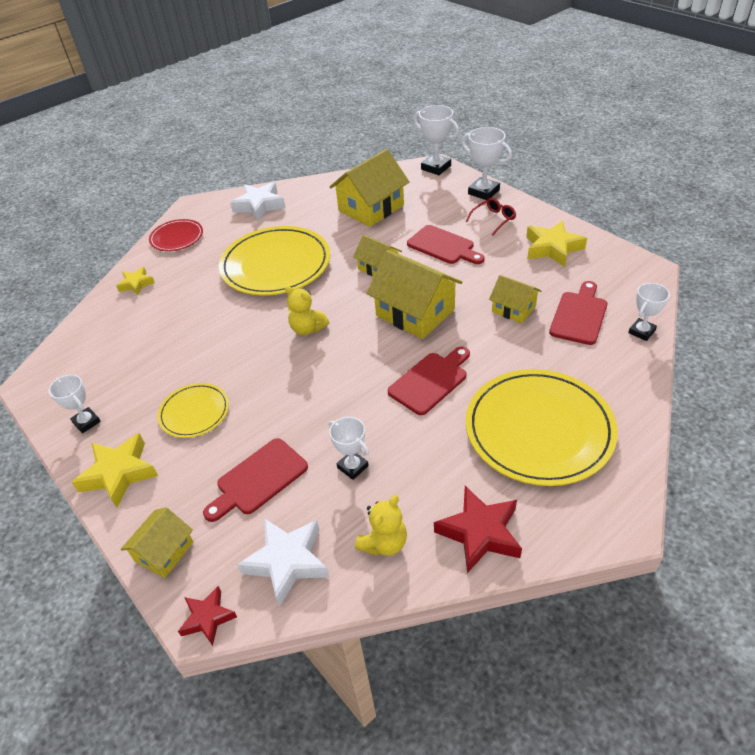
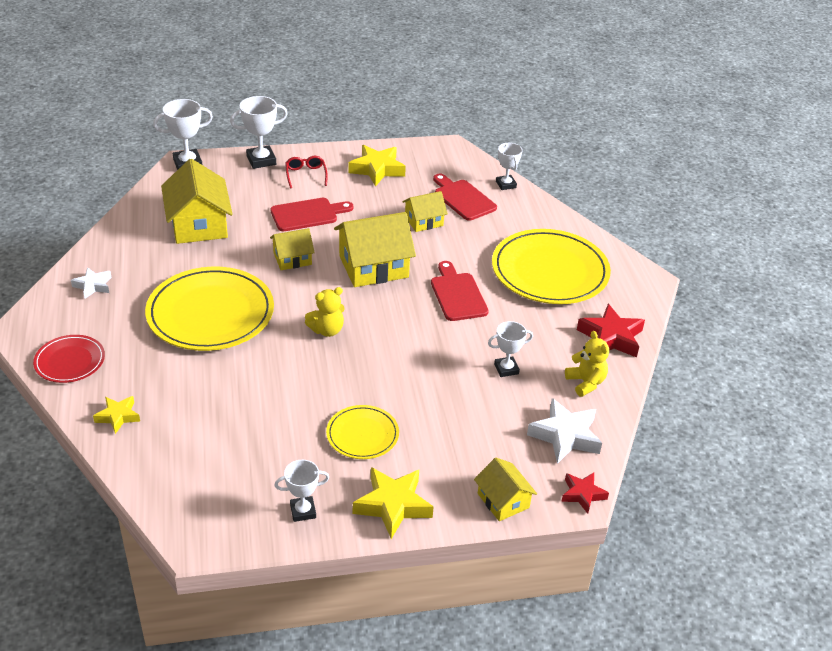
camera: 65 degrees left, 5 degrees down
(258, 479) = (474, 422): red cutting board -> none
(259, 205) = (93, 286): white star -> white star, size x0.60

